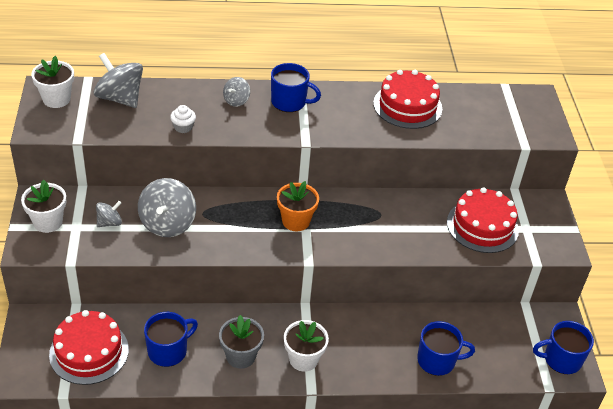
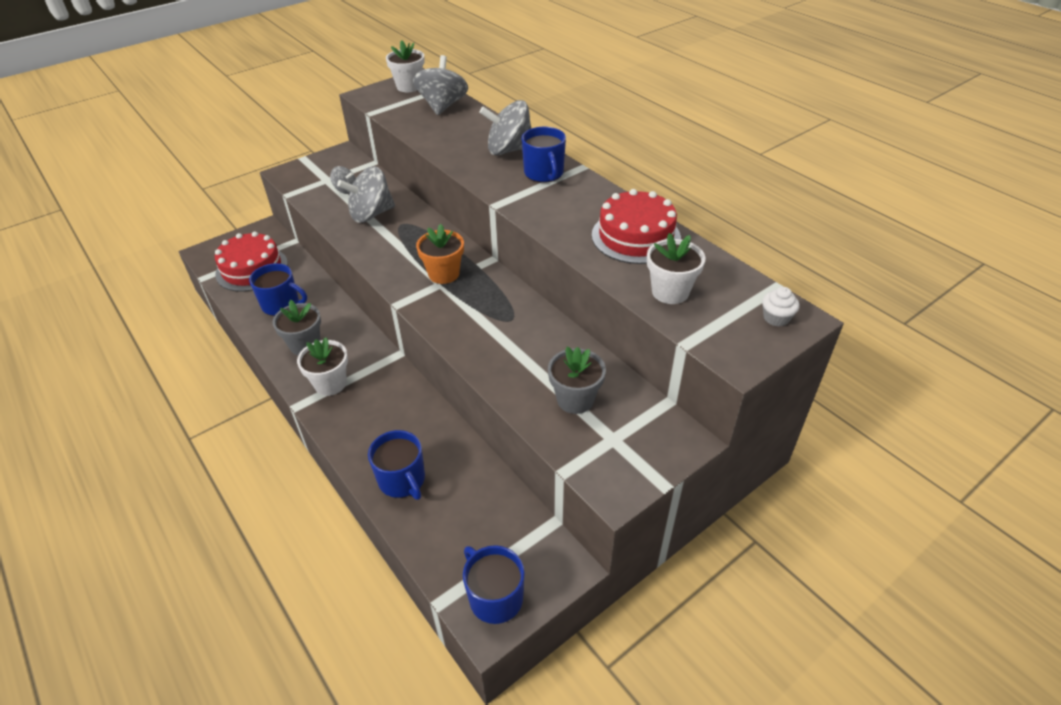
camera: 60 degrees right, 0 degrees up
(48, 222) = (320, 167): white flower pot -> white flower pot (670, 292)
(183, 127) = (441, 143): white cupcake -> white cupcake (776, 318)
(236, 101) = (509, 150): grey spinning top -> grey spinning top, size x1.87
(482, 226) = (575, 399): red cake -> grey flower pot

